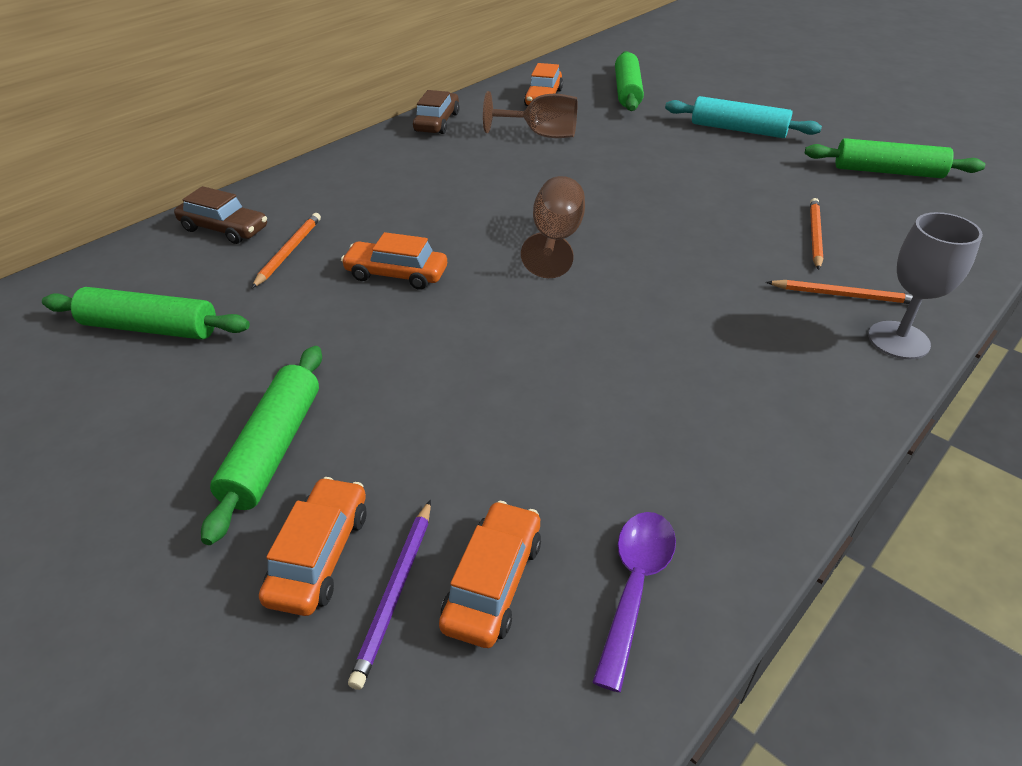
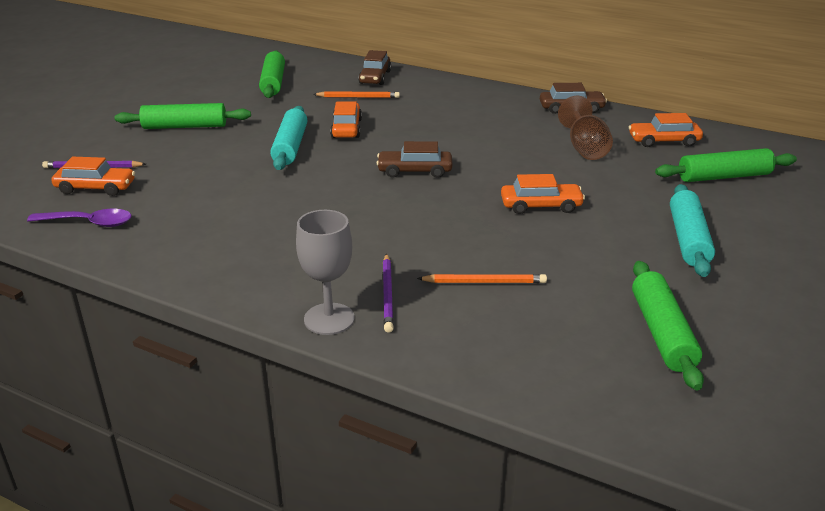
camera: 75 degrees right, 10 degrees down
(319, 555) = (116, 148): orange car -> orange car (541, 206)
(432, 331) = (290, 147): none -> turquoise rolling pin
(555, 239) = (414, 171): brown goblet -> brown car
(843, 295) = (388, 294): orange pencil -> purple pencil

